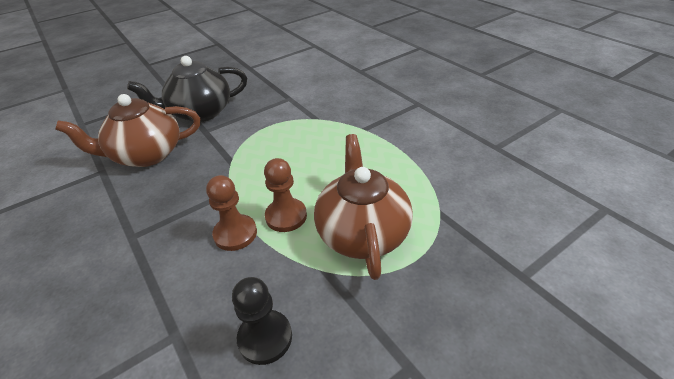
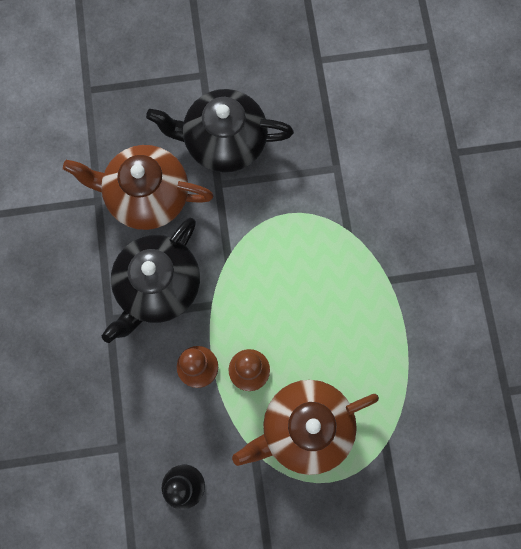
camera: 25 degrees right, 35 degrees up
(175, 198) = (158, 287): none -> black teapot
(362, 232) = (304, 428): brown teapot -> brown teapot turned 135 degrees counterclockwise

